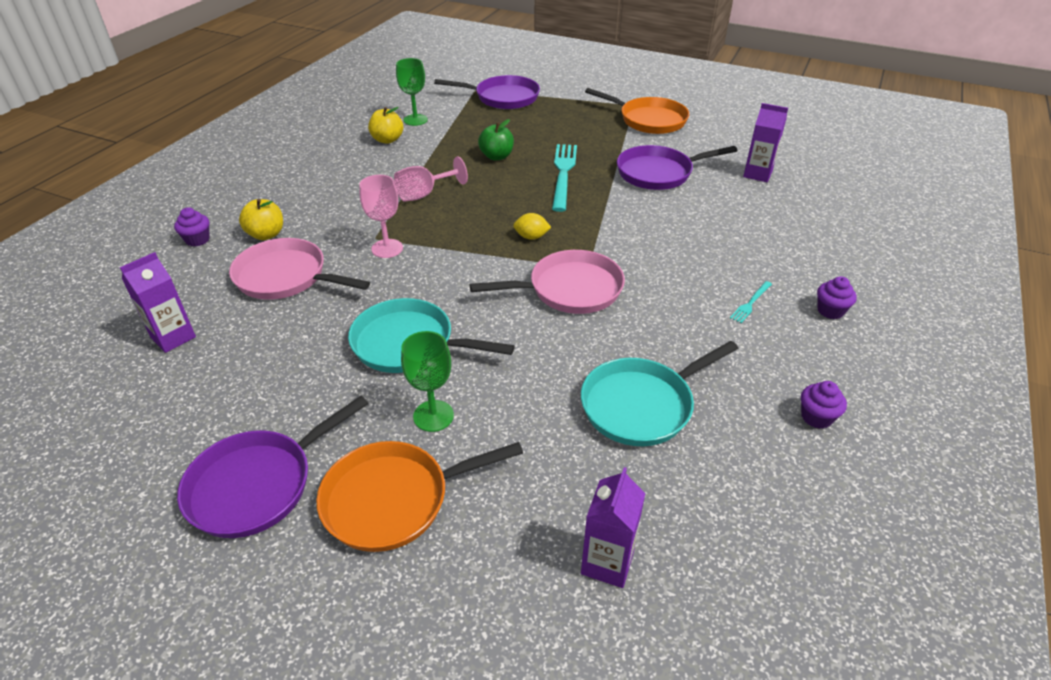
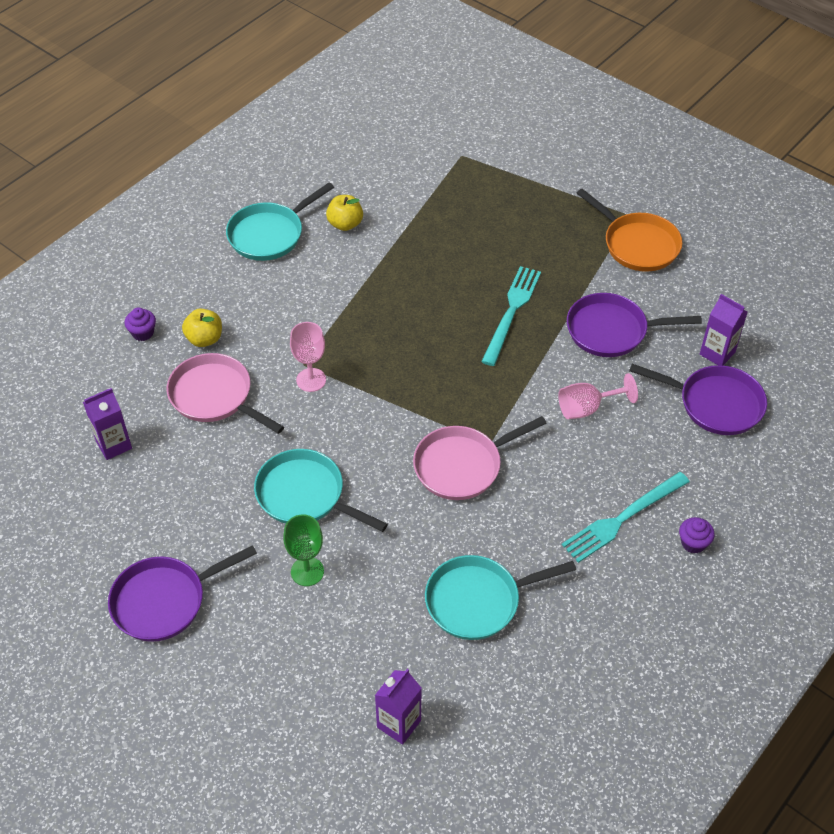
camera: 15 degrees right, 10 degrees up
(317, 155) = (270, 234): none -> turquoise pan
(394, 499) = (260, 637): orange pan -> none
(415, 120) = (382, 196): green goblet -> none
(424, 194) = (363, 314): pink goblet -> pink goblet (587, 408)
(496, 156) = (451, 272): green apple -> none
(503, 97) = (487, 175): purple pan -> purple pan (715, 404)
(531, 237) = (449, 393): yellow lemon -> none
(569, 289) = (462, 465): pink pan -> pink pan turned 150 degrees clockwise
(751, 303) = (623, 518): turquoise fork -> turquoise fork, size x2.18
(816, 417) = (618, 646): purple cupcake -> none

